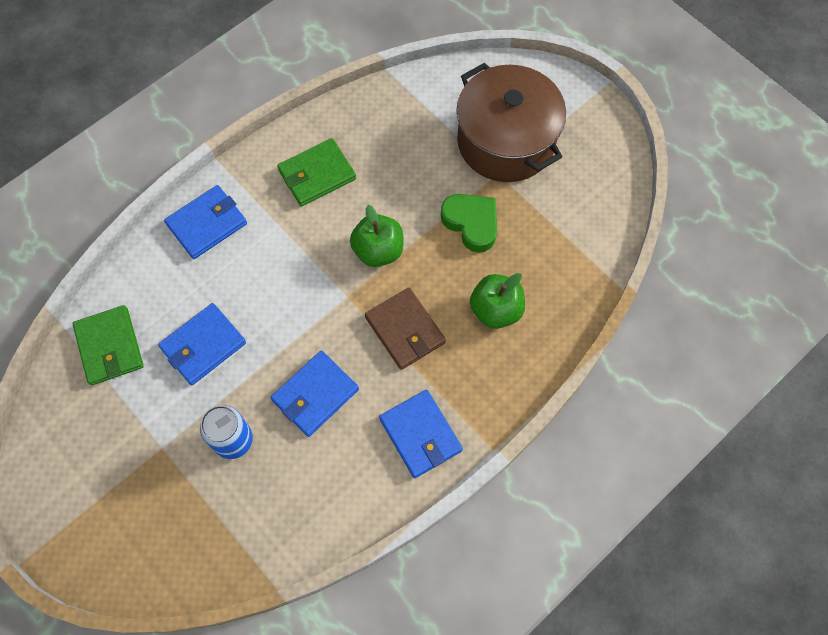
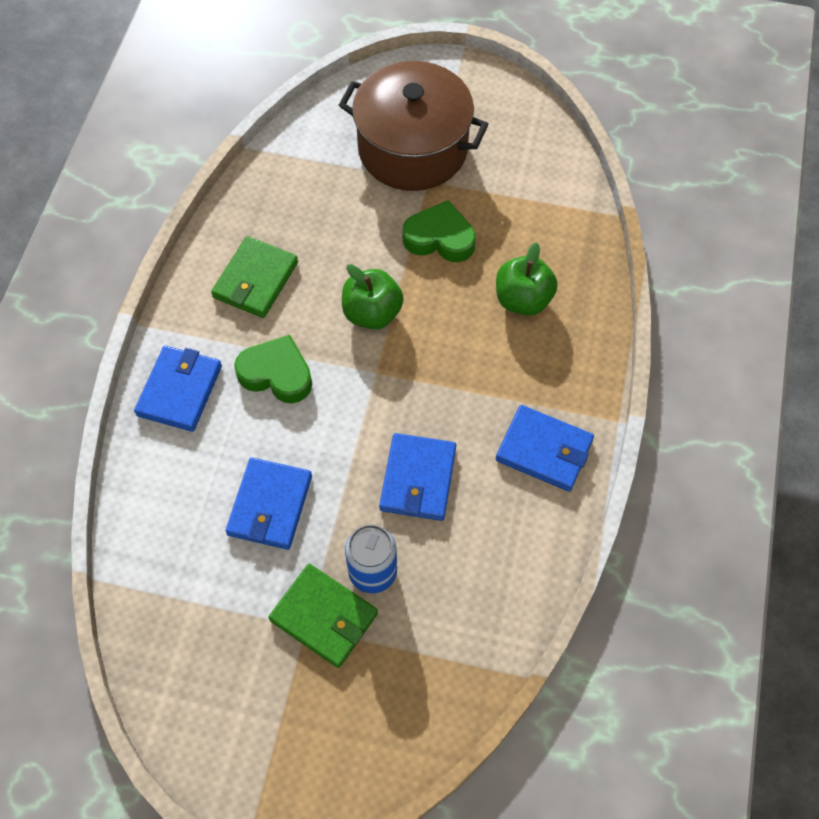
camera: 35 degrees left, 5 degrees down
(109, 347) = (172, 569): green wallet -> green wallet (324, 617)
(279, 253) = (276, 374): none -> green heart
(405, 330) = (455, 368): brown wallet -> none

